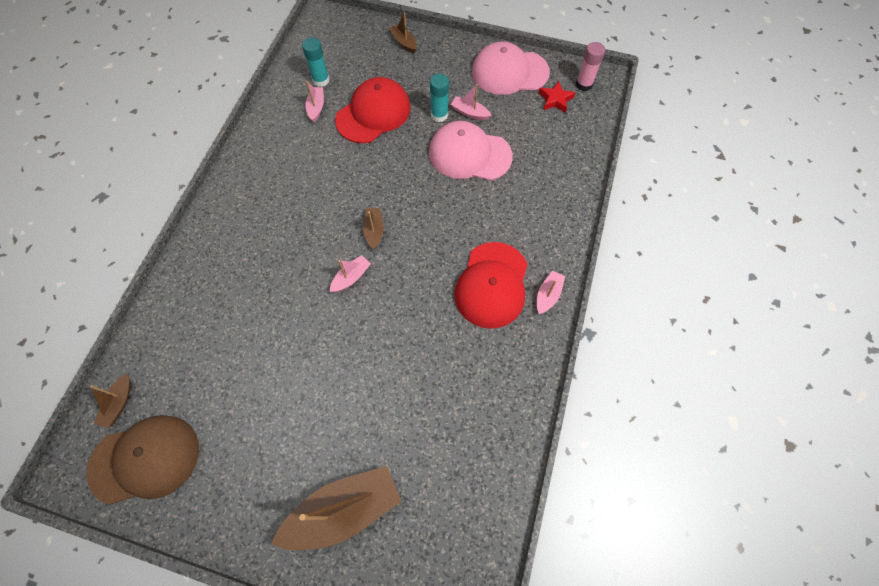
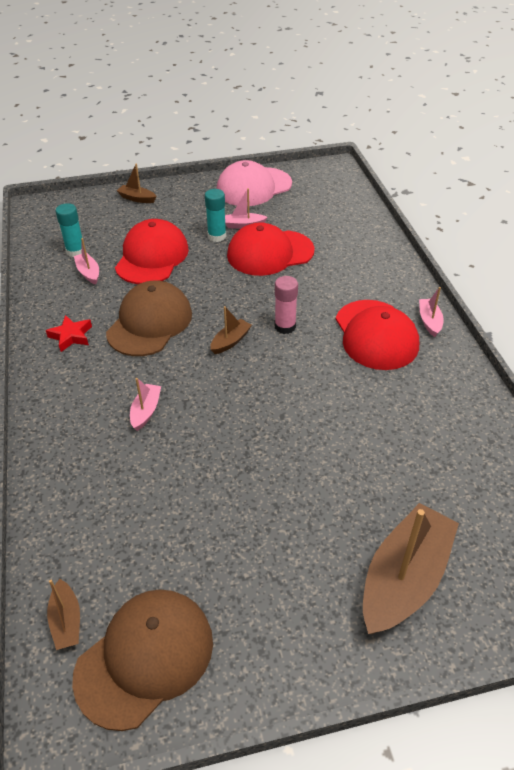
camera: 30 degrees left, 20 degrees down
(328, 181) = (150, 323): none -> brown cap
(351, 277) = (240, 386): pink boat -> pink boat (146, 411)
(374, 231) = (230, 341): brown boat -> brown boat turned 75 degrees clockwise
(469, 154) = (270, 253): pink cap -> red cap
(555, 100) = (310, 192): red star -> red star (71, 336)
(584, 84) = (324, 174): pink glue stick -> pink glue stick (285, 326)

